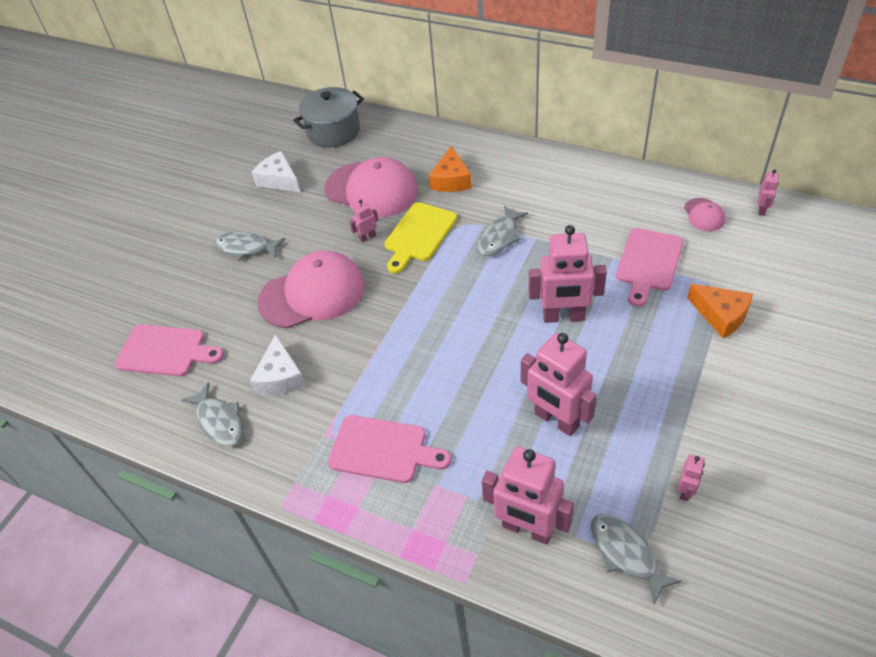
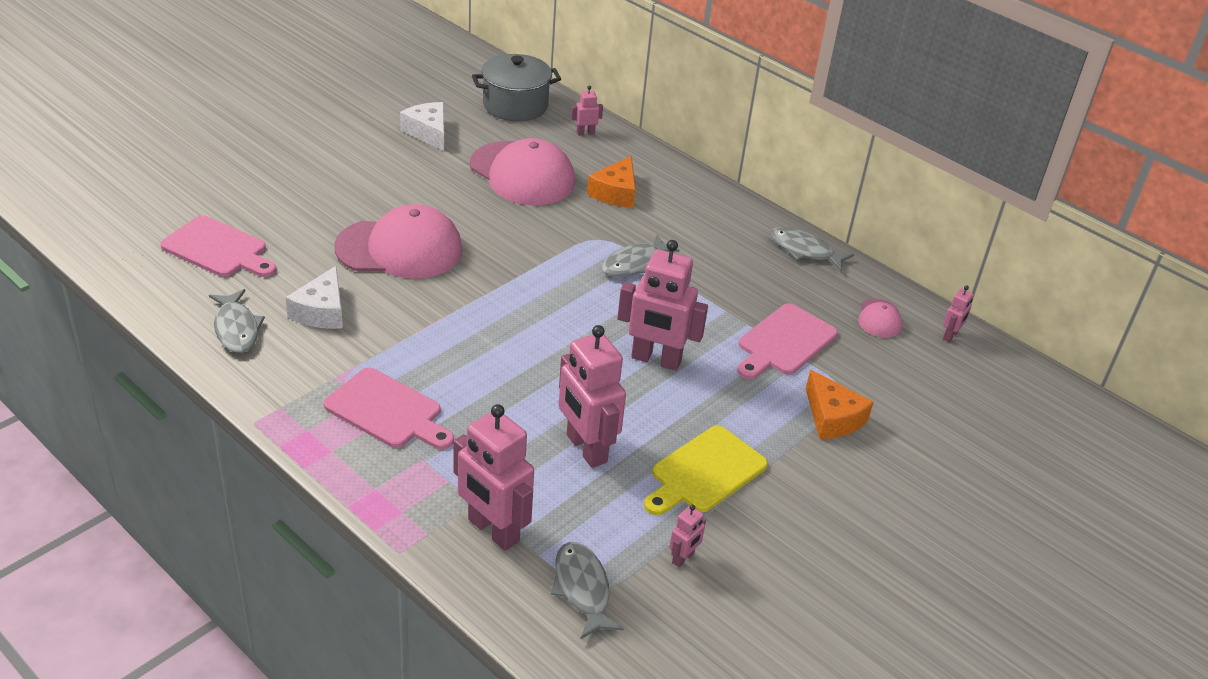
camera: 10 degrees right, 10 degrees down
(245, 248) = (355, 184): grey fish -> grey fish (804, 250)
(367, 237) = (490, 217): pink robot -> pink robot (585, 133)
(419, 235) = (547, 233): yellow cutting board -> yellow cutting board (705, 472)

